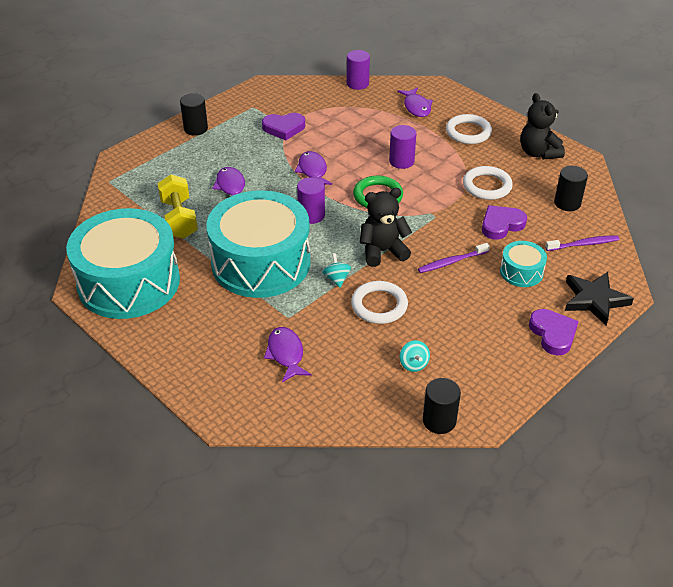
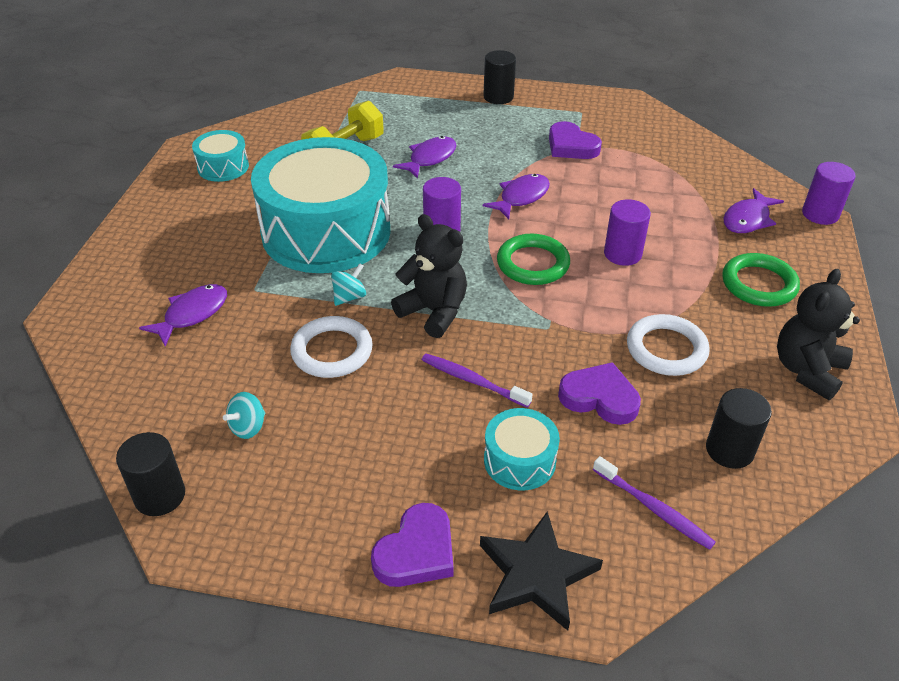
camera: 55 degrees right, 0 degrees up
(129, 282) = (223, 167): turquoise drum -> turquoise drum, size x0.43
(357, 84) = (726, 157): purple cylinder -> purple cylinder (820, 214)
(468, 132) = (759, 284): white ring -> green ring

